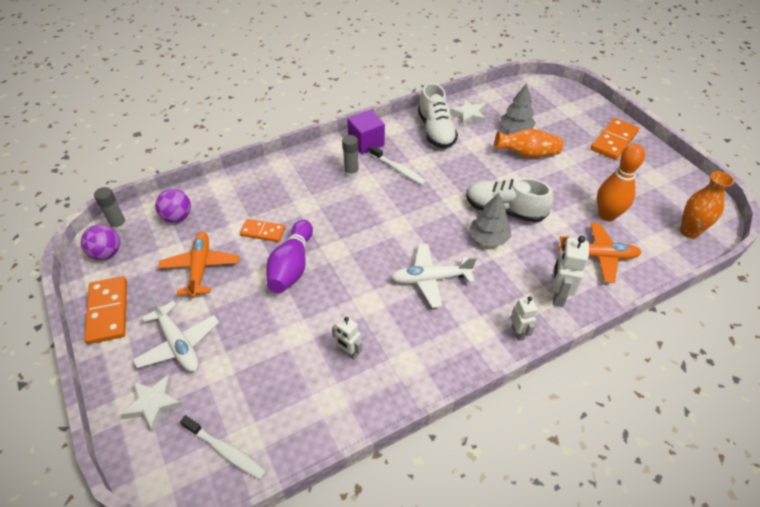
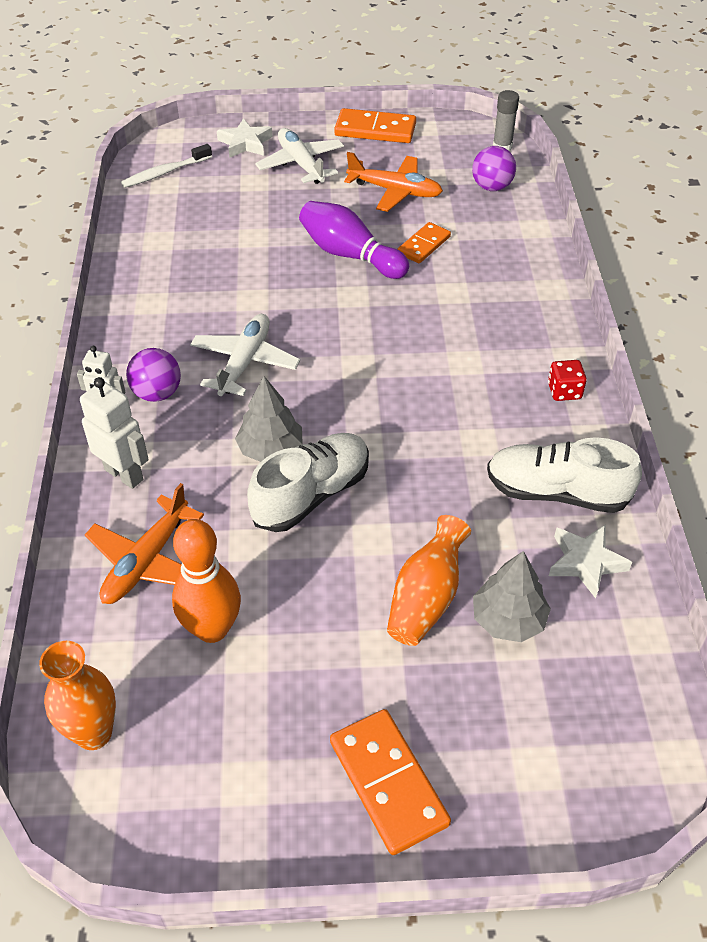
camera: 115 degrees right, 0 degrees up
(107, 253) = (460, 136): purple ball -> purple ball (157, 393)
(179, 344) = (301, 164): white plane -> white plane turned 75 degrees clockwise
(348, 352) = (199, 266): white robot -> none
(351, 172) = (497, 353): grey glue stick -> none
(366, 142) = (564, 391): purple cube -> red dice
(398, 169) = (476, 406): white toothbrush -> none

